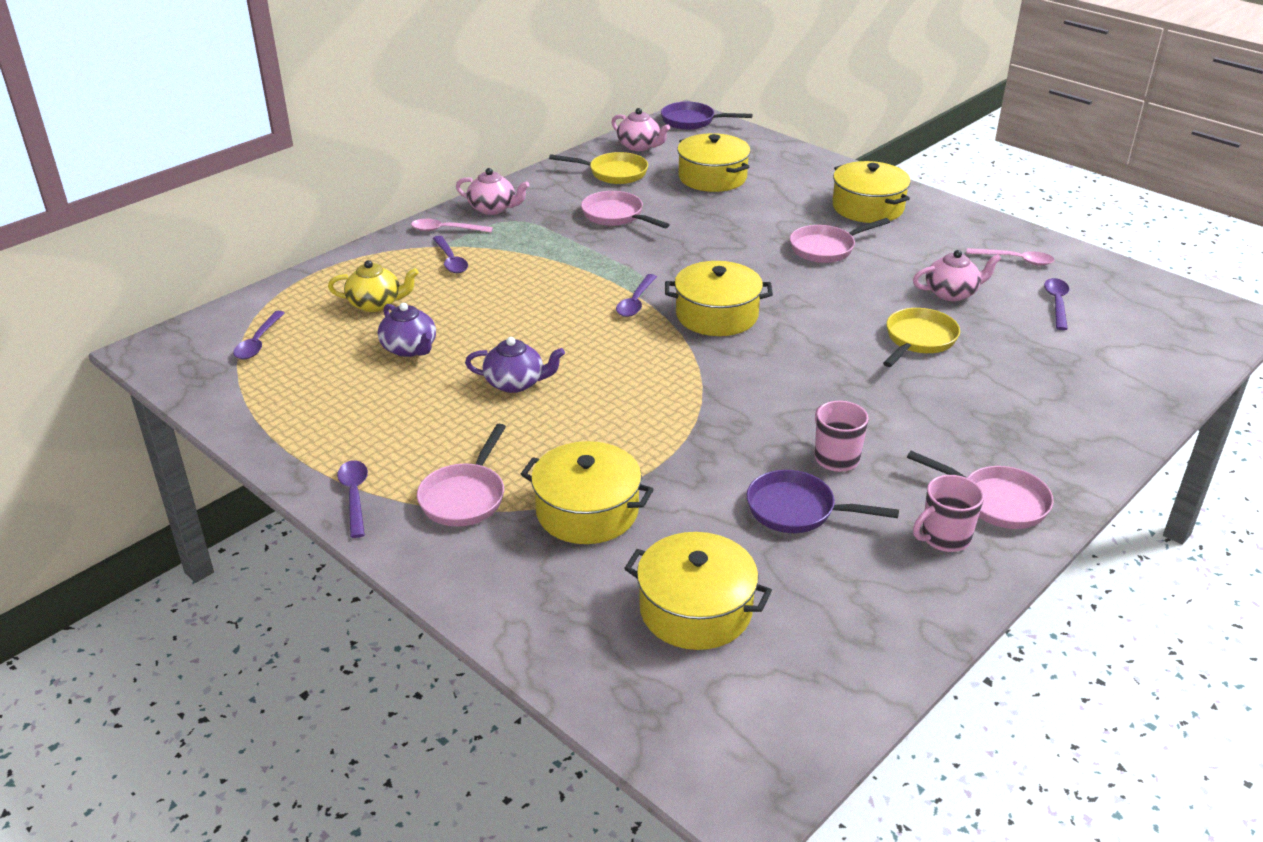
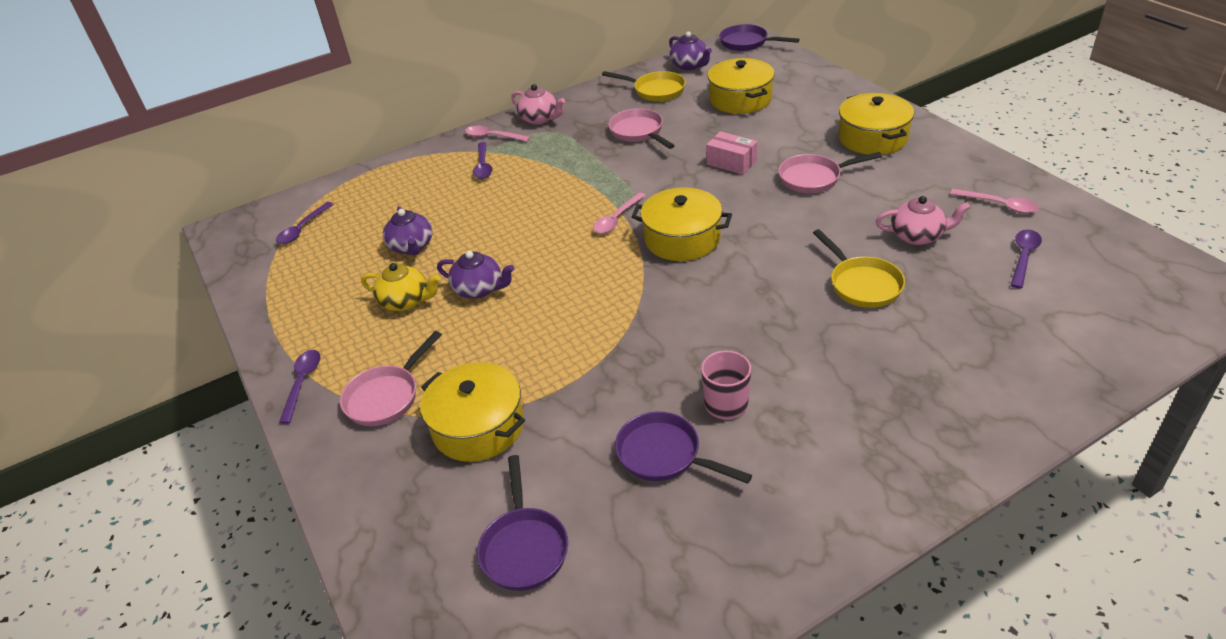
camera: 20 degrees right, 5 degrees up
(376, 304) = (406, 202): yellow teapot -> yellow teapot (406, 301)
(635, 302) = (616, 219): purple spoon -> pink spoon
(639, 146) = (690, 65): pink teapot -> purple teapot
(696, 609) = (524, 547): yellow pot -> purple pan
(733, 239) = (731, 162): none -> pink box
(918, 340) = (862, 284): yellow pan -> yellow pan turned 105 degrees clockwise
(944, 538) = (794, 509): pink mug -> none
(997, 501) = (866, 476): pink pan -> none

